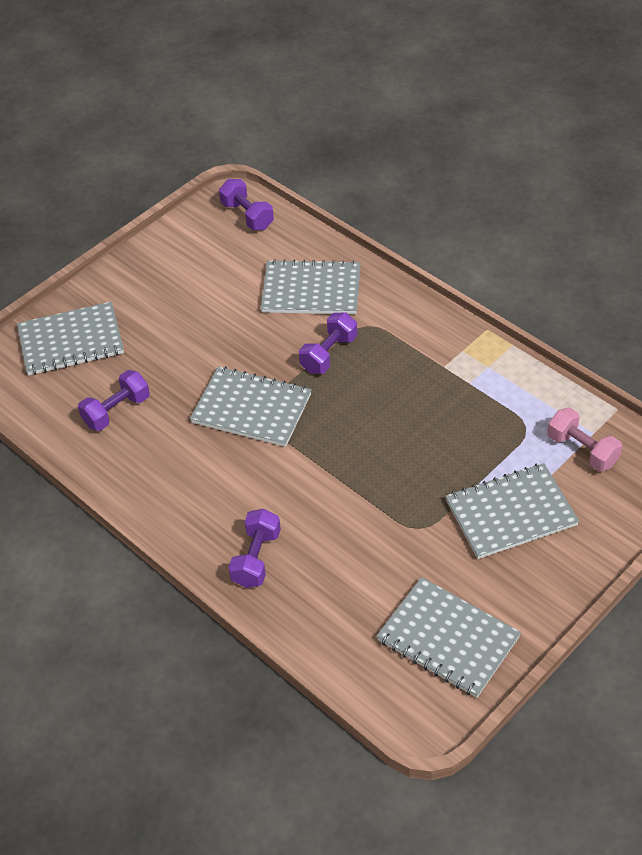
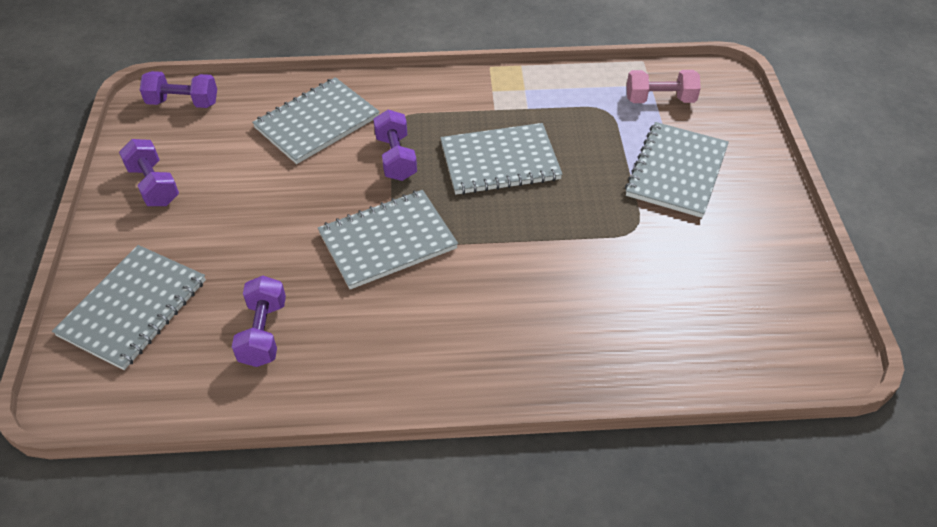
camera: 50 degrees left, 0 degrees up
(256, 558) = (552, 351): purple dumbbell -> purple dumbbell (154, 185)
(448, 639) = (763, 288): grey notebook -> grey notebook (500, 161)

